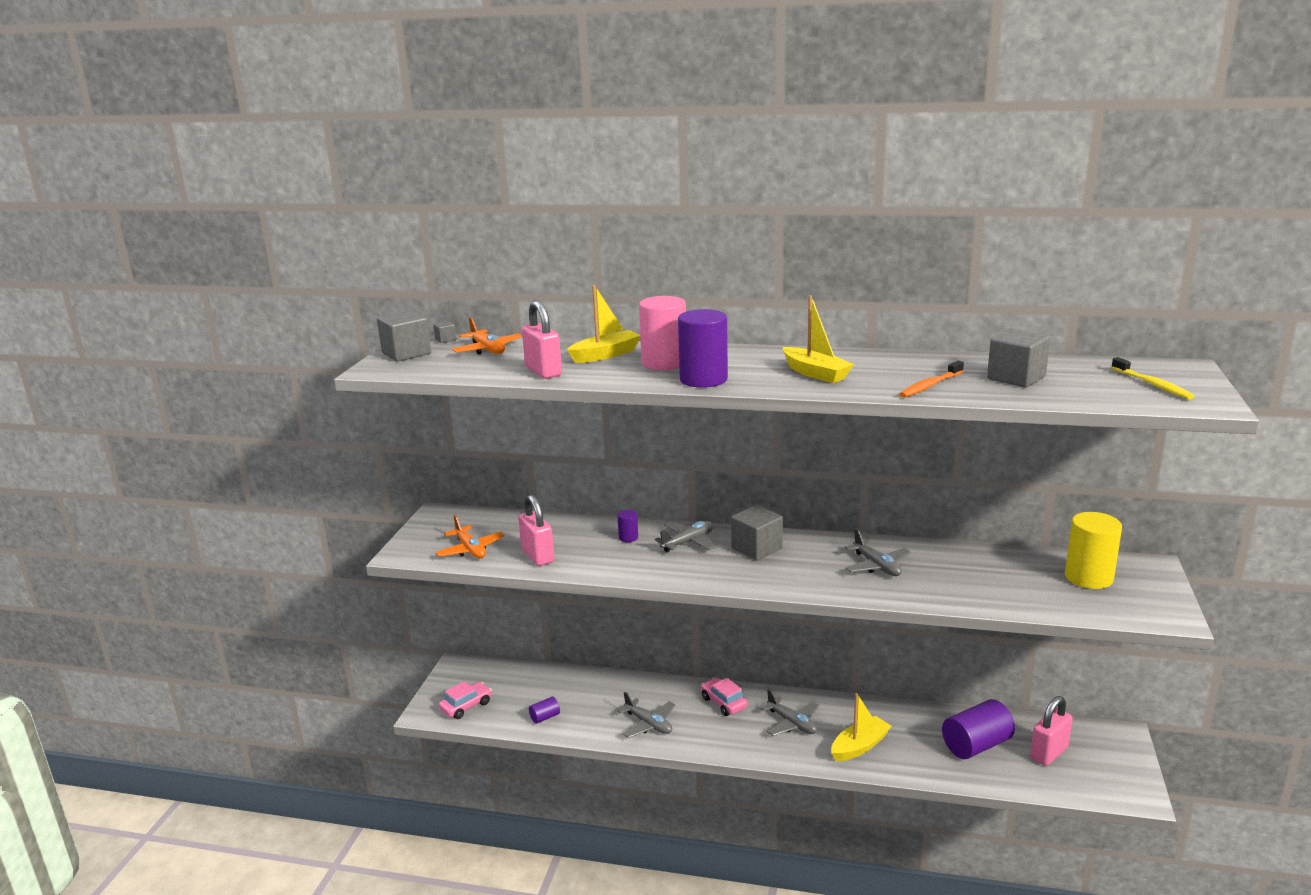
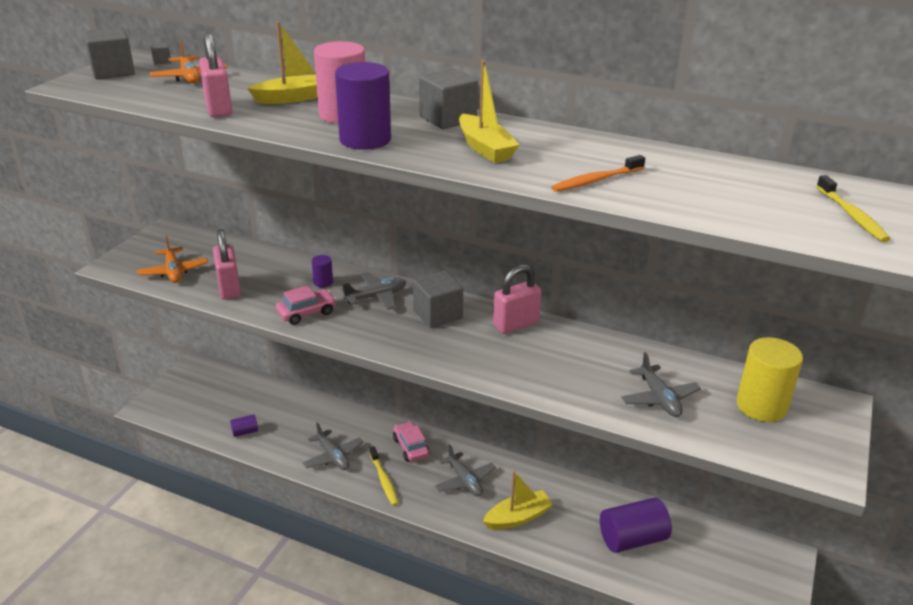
camera: 10 degrees right, 10 degrees up
(466, 706) = (183, 408): pink car -> pink car (306, 313)
(711, 737) = (384, 480): none -> yellow toothbrush
(876, 566) = (545, 354): grey plane -> grey plane (659, 398)
(1016, 378) = (699, 184): grey cube -> grey cube (447, 119)
(1048, 753) = (701, 562): pink padlock -> pink padlock (516, 324)

